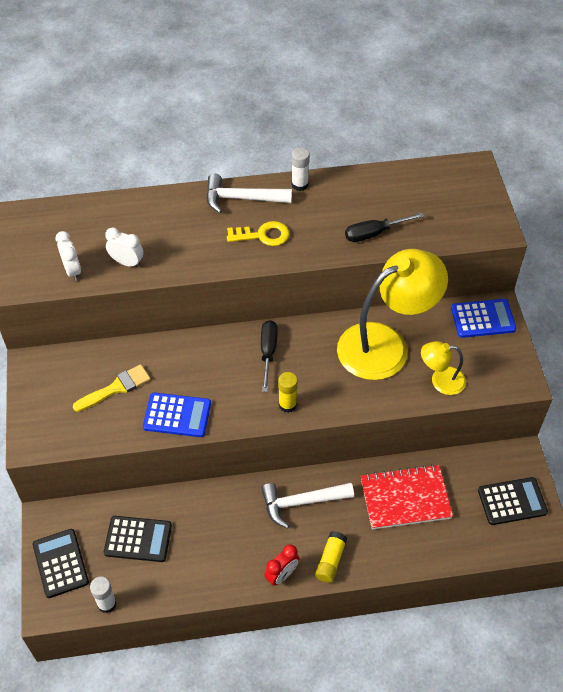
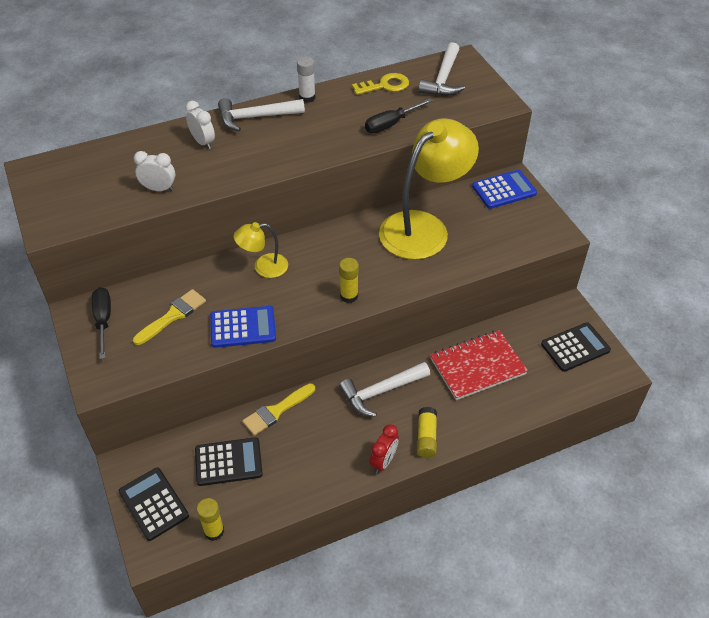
camera: 15 degrees left, 5 degrees down
(72, 270) = (104, 205): white clock -> white clock (203, 142)
(107, 604) = (214, 531): white glue stick -> yellow glue stick
(196, 498) = (276, 411): none -> yellow brush
(263, 235) = (286, 143): yellow key -> yellow key (385, 85)
(268, 353) = (315, 255): black screwdriver -> black screwdriver (103, 320)
(440, 380) = (485, 247): yellow lamp -> yellow lamp (263, 267)
(446, 189) = (443, 79): none -> white hammer

